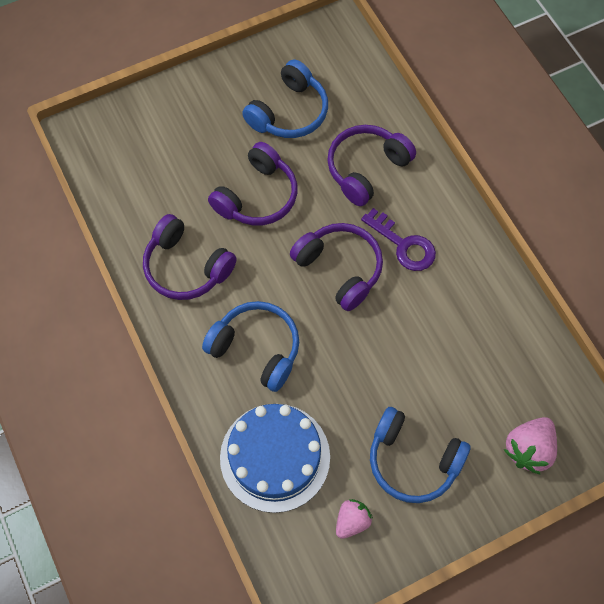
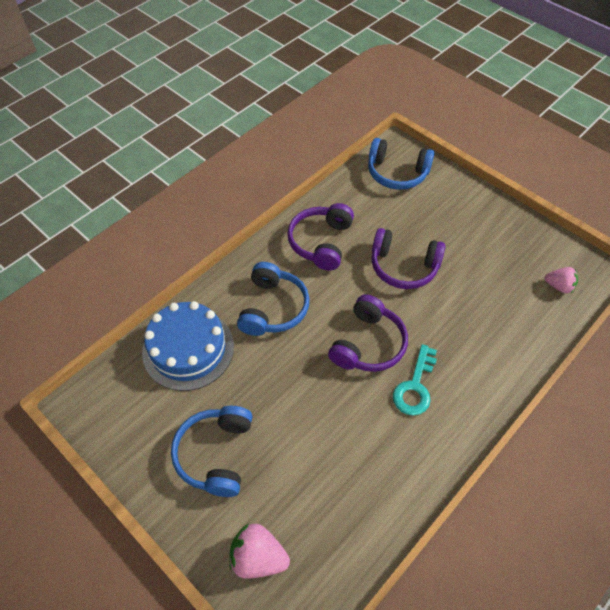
camera: 70 degrees right, 10 degrees down
(289, 112) = (491, 263): blue headphones -> blue headphones (397, 173)
(352, 521) = (150, 421): pink strawberry -> pink strawberry (558, 286)
(366, 168) = (473, 335): purple headphones -> none
(403, 245) = (415, 386): purple key -> turquoise key

